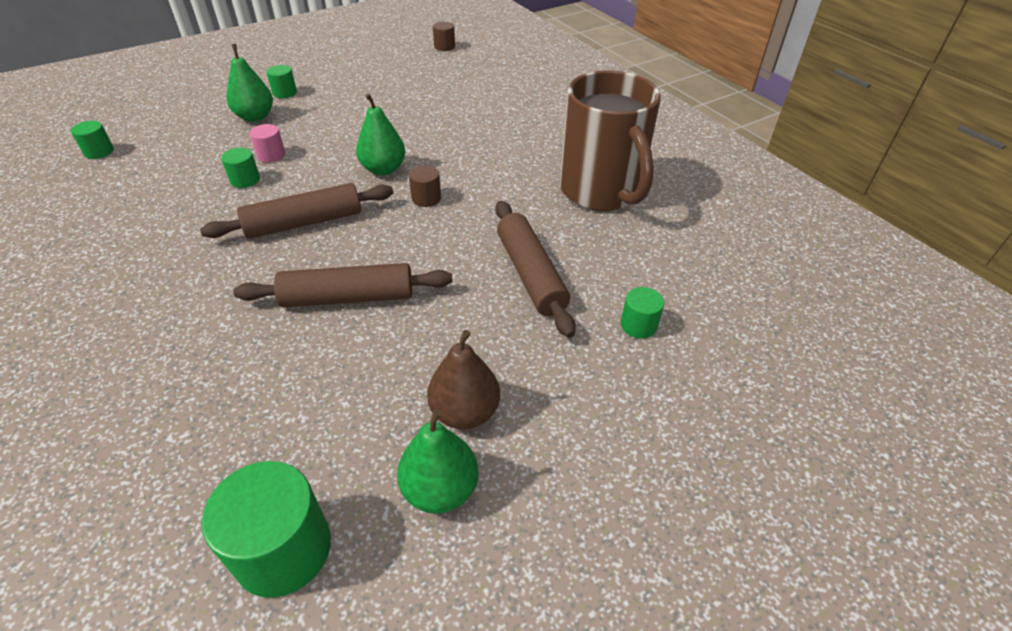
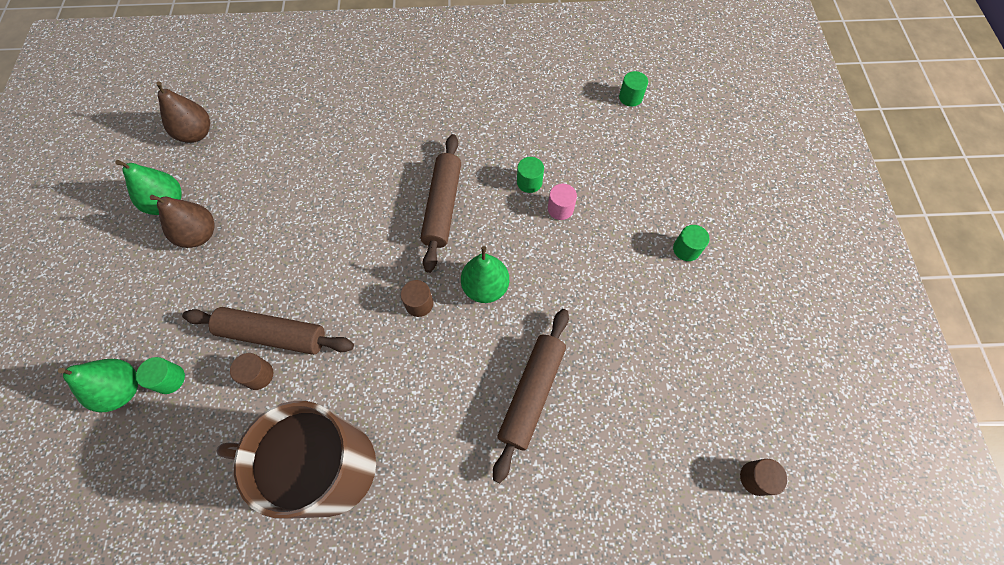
camera: 120 degrees right, 20 degrees up
(255, 117) = (641, 212): green pear -> green pear (122, 390)
(283, 549) = (196, 134): green cylinder -> brown pear
(348, 297) = (339, 208): brown rolling pin -> brown rolling pin (532, 393)
(574, 264) = (258, 375): none -> brown cylinder

